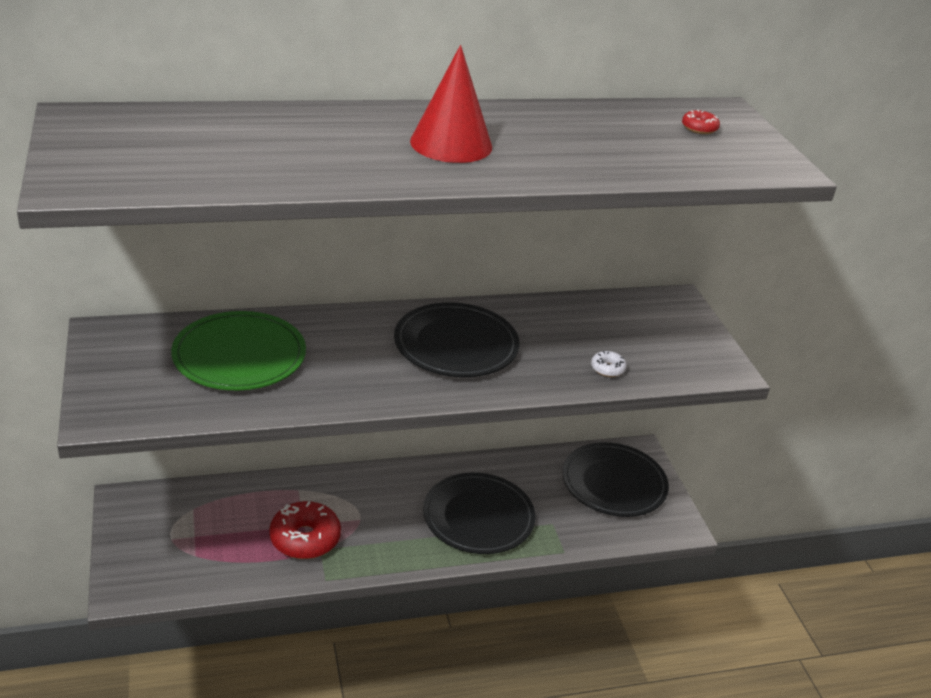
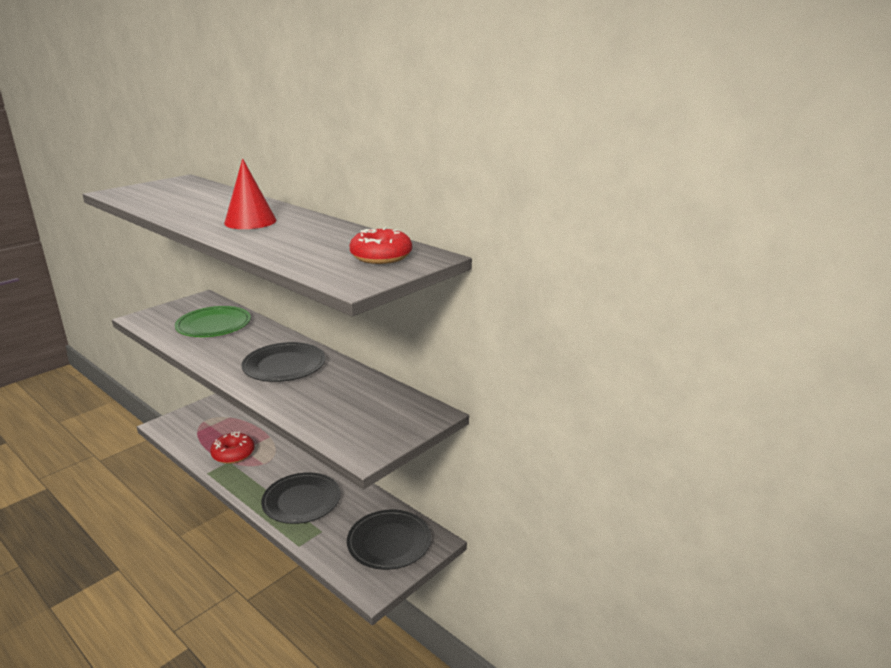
camera: 60 degrees right, 10 degrees down
(607, 369) = (312, 414): white donut -> none
(699, 128) = (381, 256): red donut -> red donut, size x2.14

